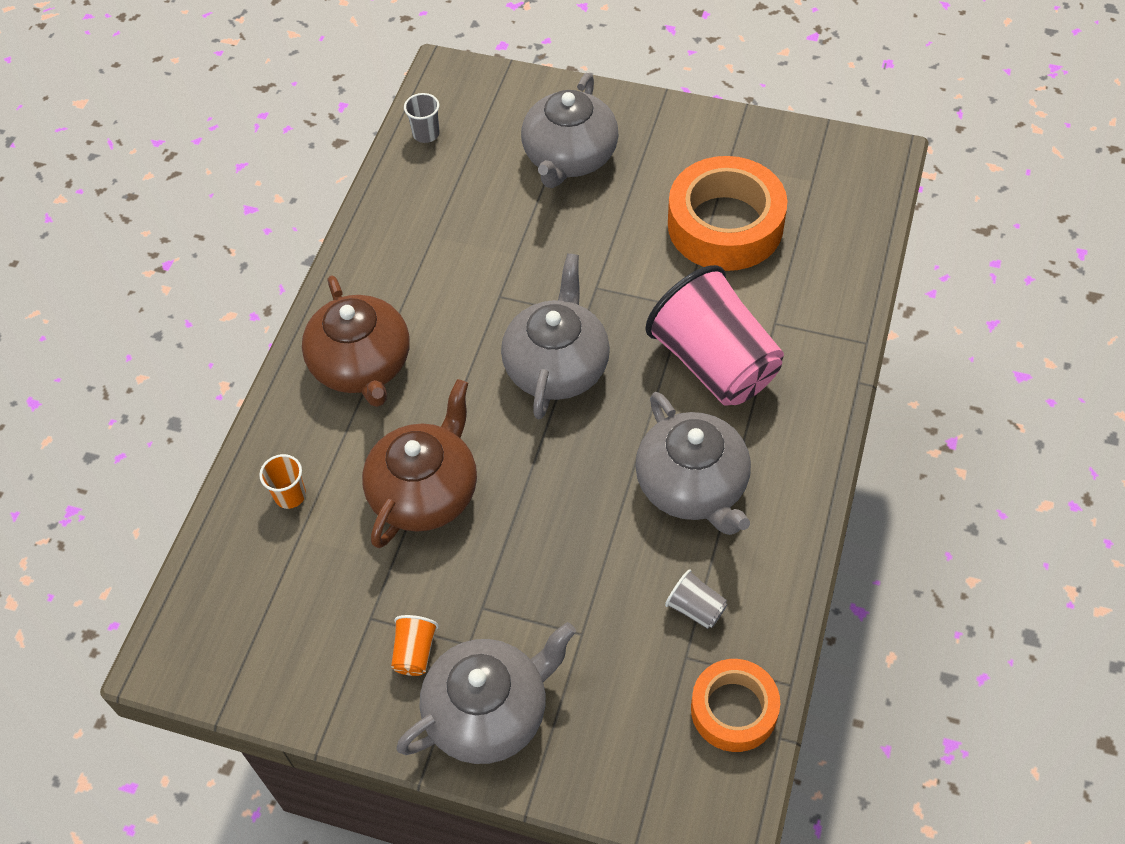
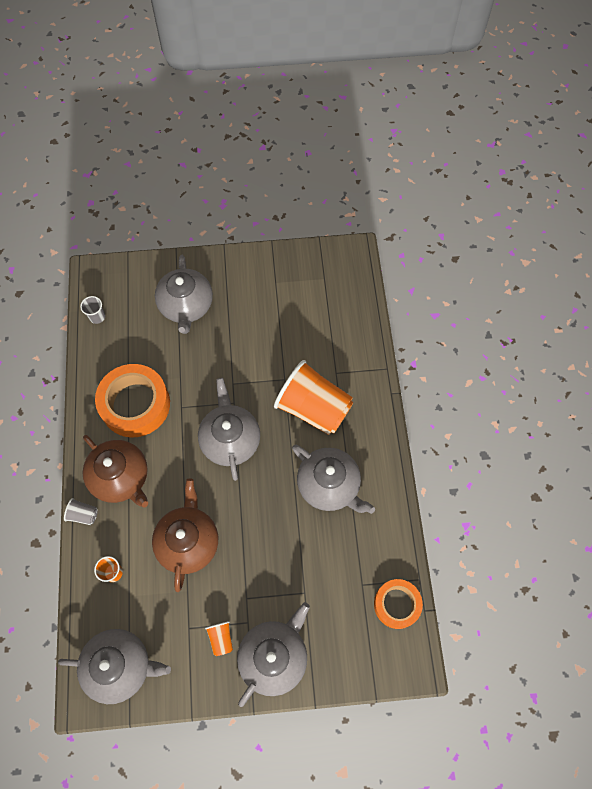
camera: 25 degrees left, 10 degrees up
(240, 634) = (120, 666): none -> grey teapot
(695, 608) = (357, 555): grey cup -> grey cup (83, 515)
(714, 363) = (313, 408): pink cup -> orange cup
(725, 225) = (288, 321): orange tape -> orange tape (135, 404)

